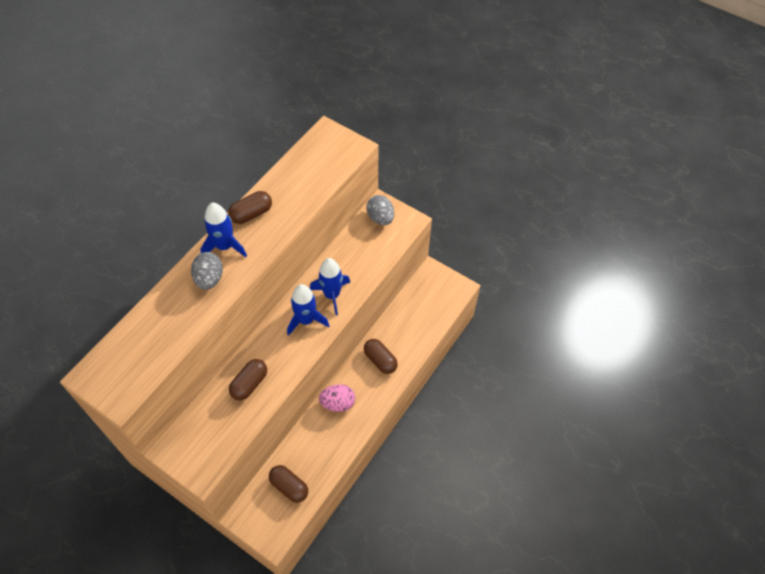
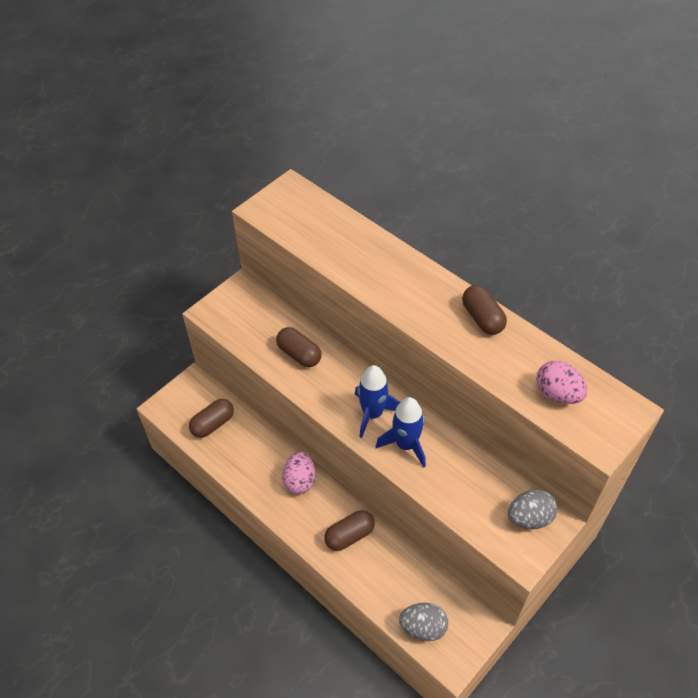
camera: 100 degrees right, 5 degrees down
(209, 279) = (390, 277): grey egg -> grey egg (423, 627)
(225, 246) = (434, 291): blue rocket -> none
(318, 169) = (557, 394): none -> pink egg

